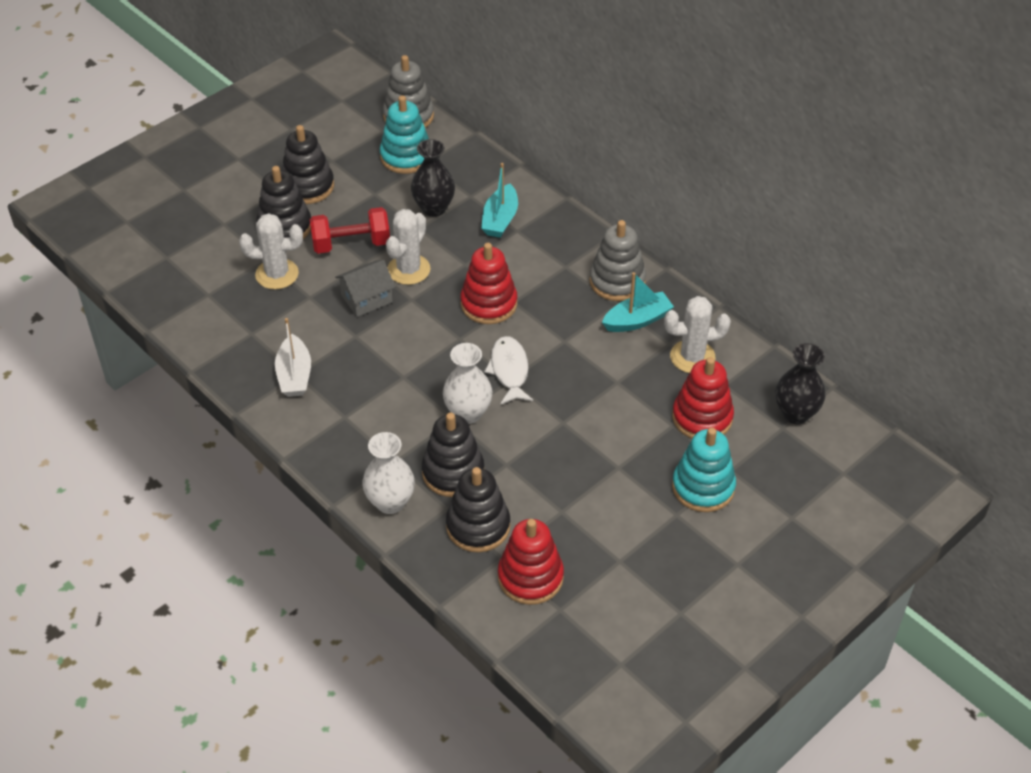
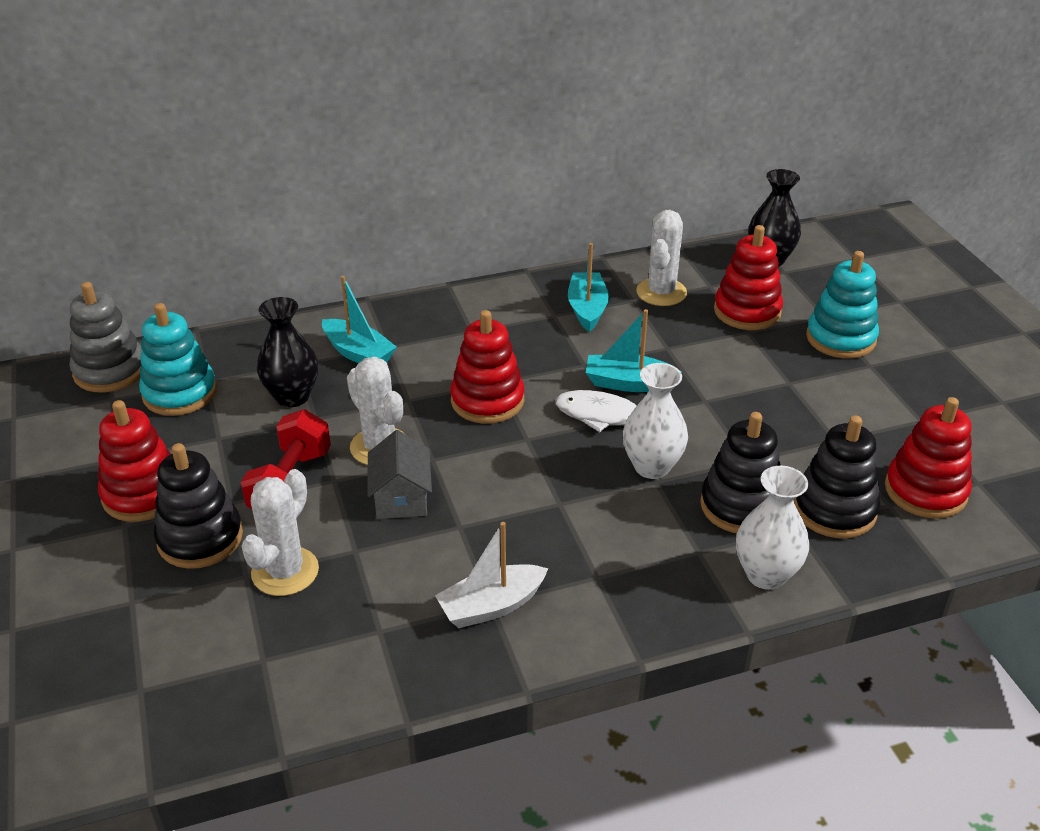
camera: 65 degrees left, 10 degrees down
(294, 375) = (491, 606): white boat -> white boat turned 135 degrees clockwise
(307, 186) = (143, 494): black stacking toy -> red stacking toy
(557, 372) = (628, 383): none -> turquoise boat
(617, 281) = (521, 305): grey stacking toy -> none

